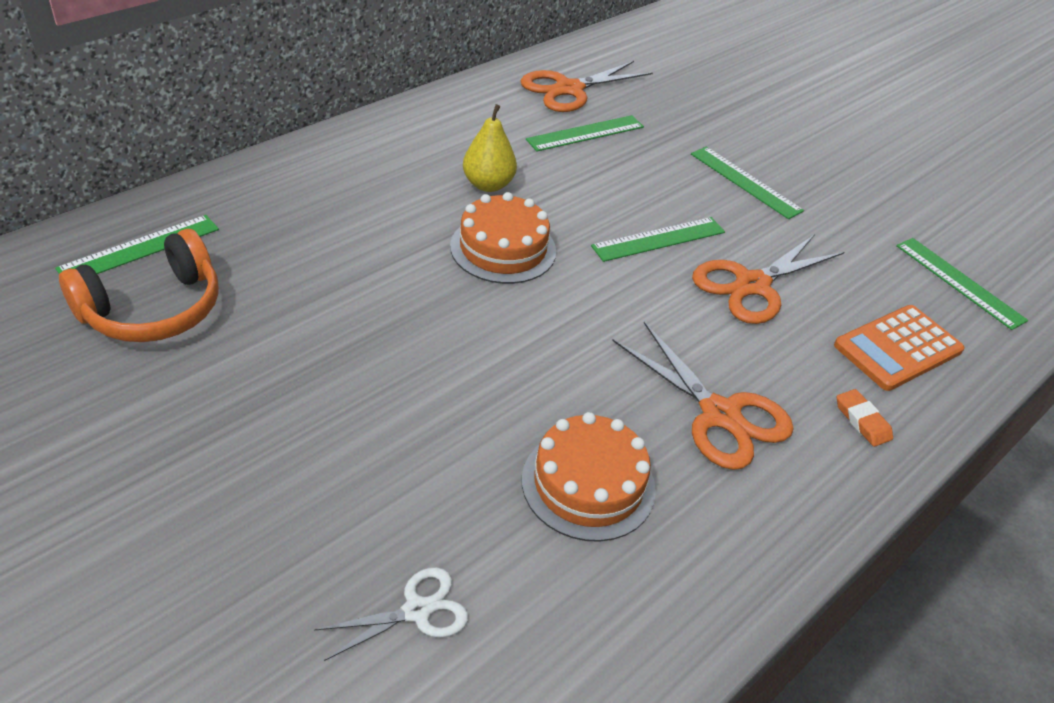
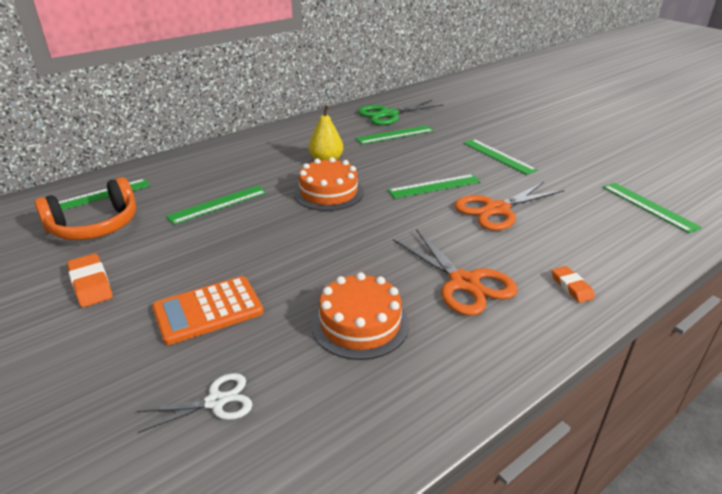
camera: 10 degrees right, 10 degrees down
(181, 419) = (91, 284): none -> orange eraser
(337, 269) = (218, 204): none -> green ruler
(569, 89) = (388, 114): orange scissors -> green scissors
(898, 348) = (601, 244): orange calculator -> orange calculator (208, 310)

